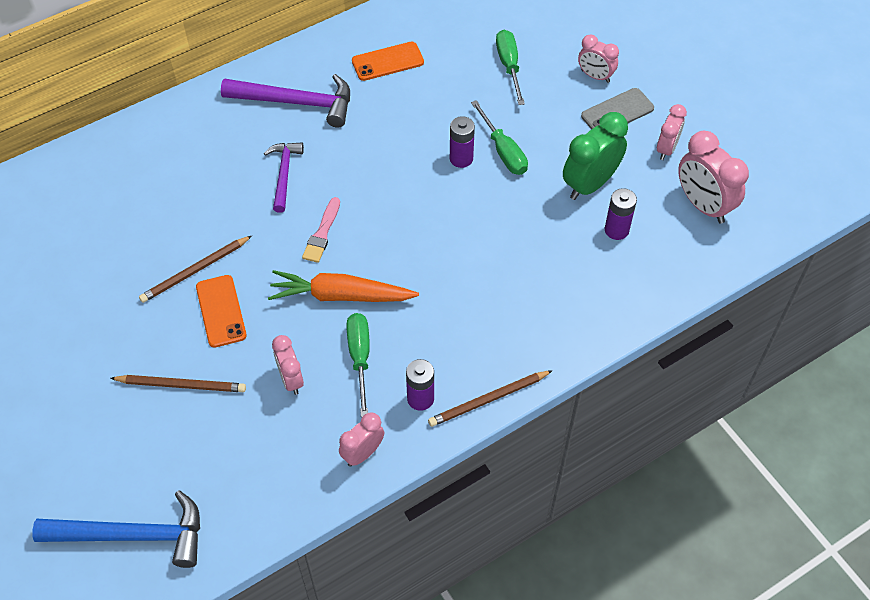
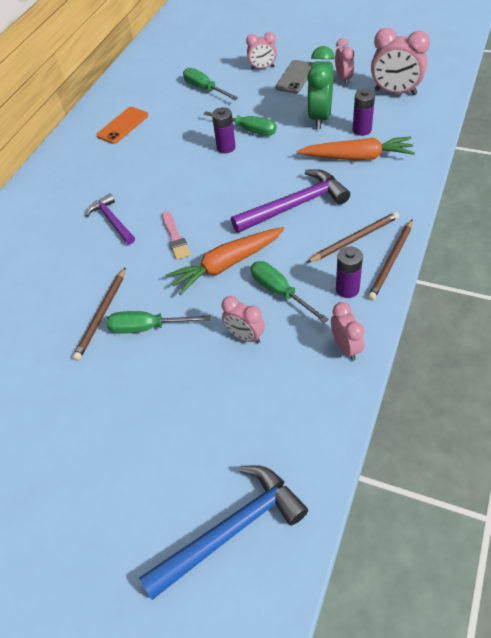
camera: 30 degrees left, 5 degrees down
(181, 385) = (164, 394): brown pencil -> brown pencil (355, 239)
(221, 311) = (147, 327): orange phone -> green screwdriver
(296, 103) = (80, 178): purple hammer -> purple hammer (295, 205)
(363, 453) = (346, 347): pink clock -> pink clock turned 150 degrees clockwise
(577, 261) = (357, 157): none -> orange carrot

